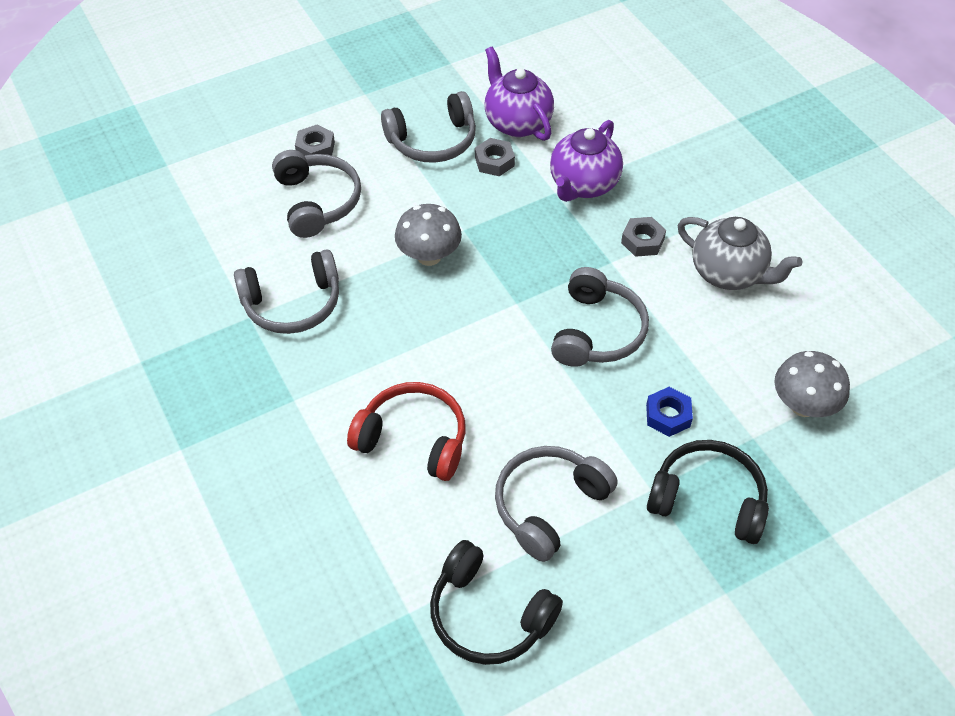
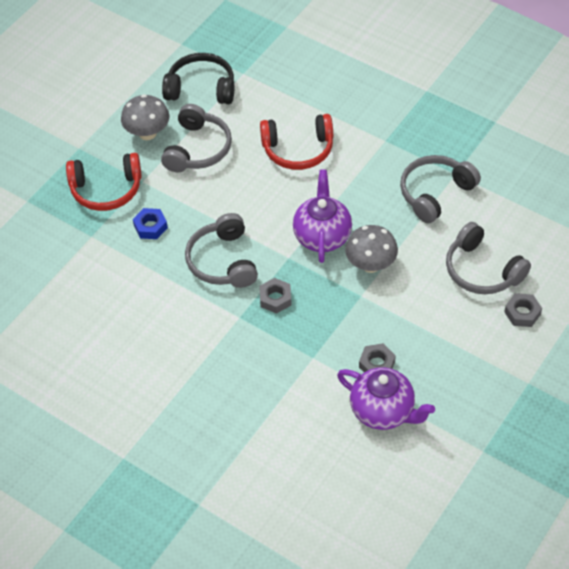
camera: 155 degrees right, 0 degrees up
(432, 140) = (438, 362): grey headphones -> none
(583, 185) = (295, 374): purple teapot -> purple teapot (322, 236)
(642, 241) = (224, 344): grey nut -> grey nut (275, 298)
(708, 499) = (106, 189): black headphones -> red headphones
(729, 273) = (149, 345): grey teapot -> none
(803, 405) = (65, 270): grey mushroom -> grey mushroom (147, 133)

